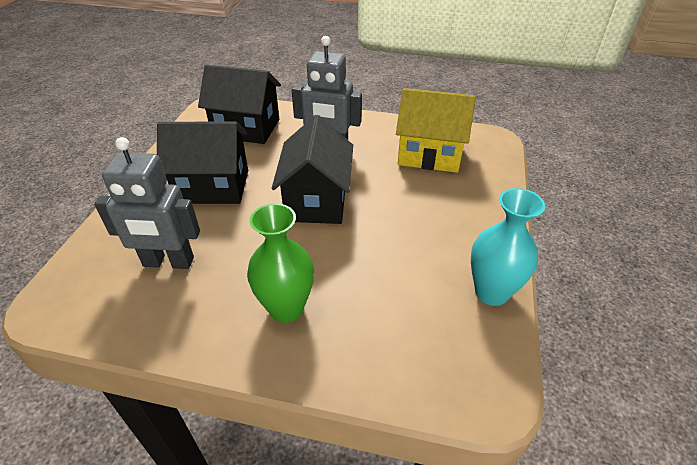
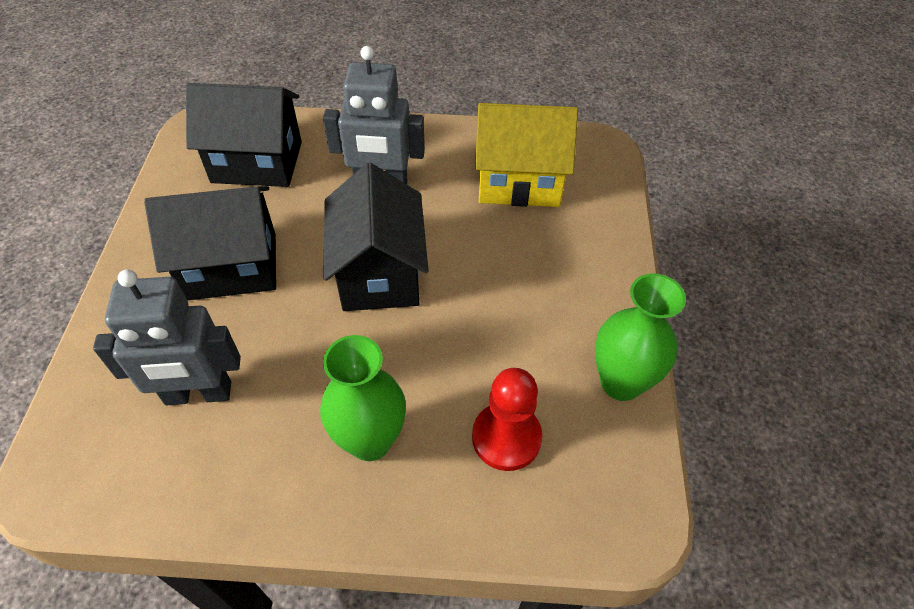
camera: 10 degrees left, 10 degrees up
(393, 320) = (506, 438): none -> red pawn
(491, 292) = (620, 382): turquoise vase -> green vase

